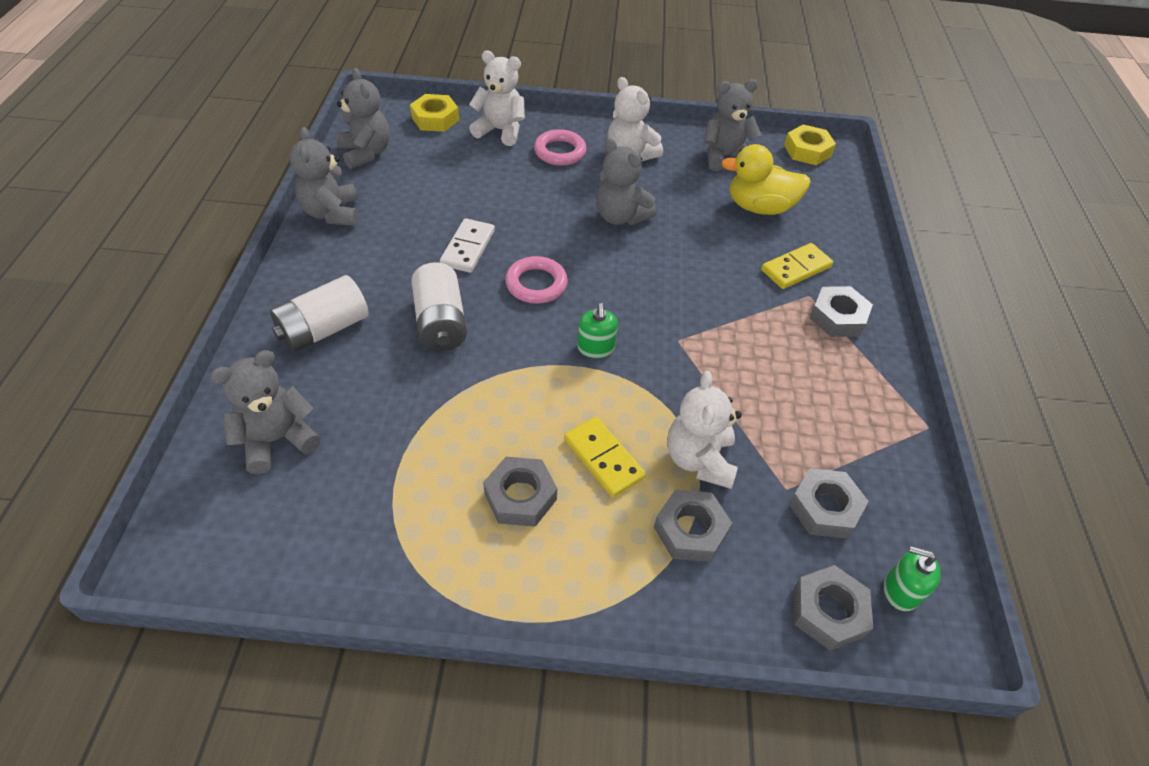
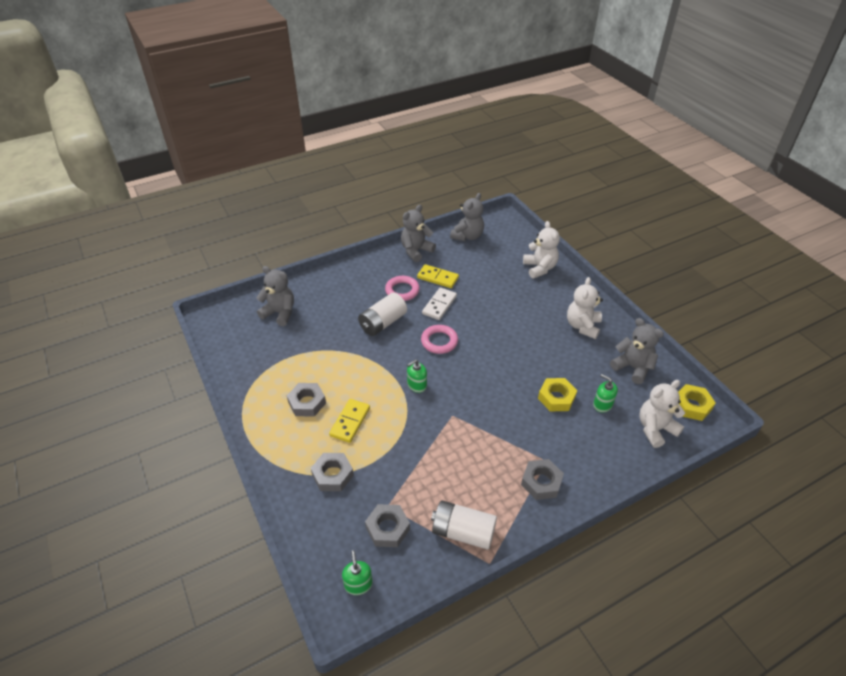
camera: 60 degrees right, 5 degrees down
(324, 329) = (346, 291): white battery -> white battery (463, 532)
(435, 119) = (520, 242): yellow nut -> yellow nut (556, 398)
(468, 248) = (439, 305): white domino -> white domino turned 45 degrees counterclockwise
(560, 152) = (550, 298): pink ring -> pink ring (402, 290)
(620, 216) = (524, 347): grey teddy bear -> none
(699, 459) = (378, 460): white teddy bear -> white teddy bear (655, 429)
(759, 207) = (602, 404): yellow duck -> green soap dispenser
(796, 268) = (564, 445): yellow domino -> yellow domino (437, 278)
(828, 611) = (324, 553): grey nut -> none

